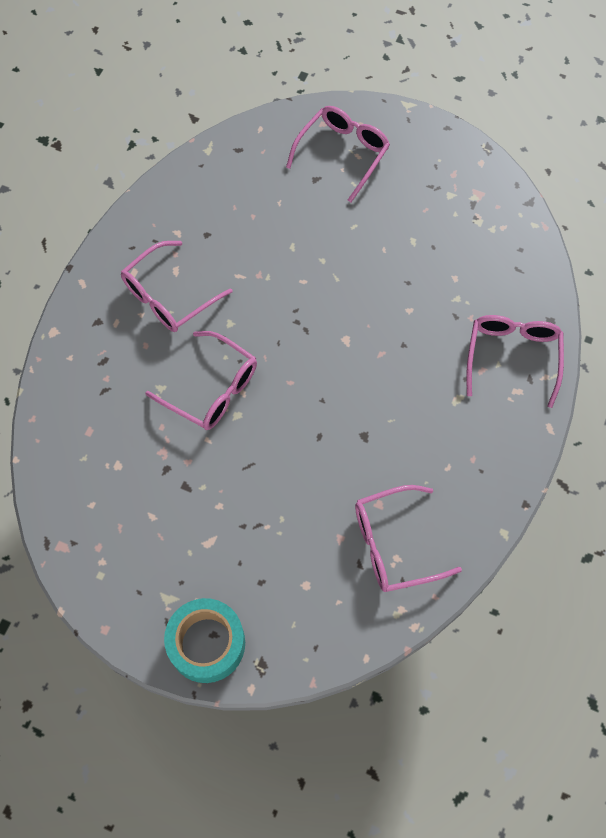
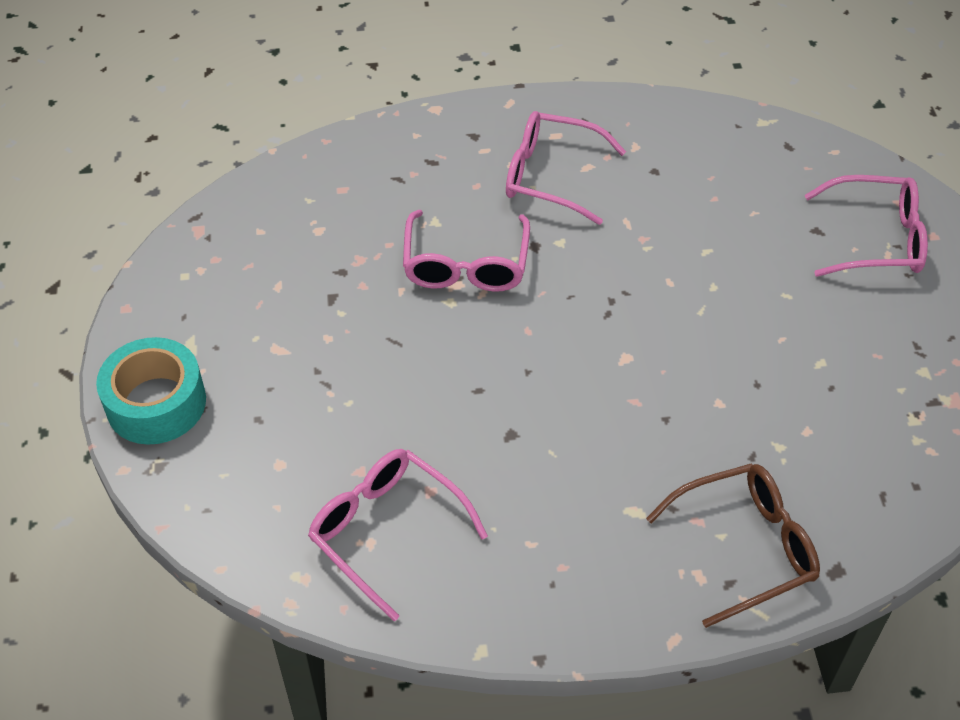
camera: 60 degrees right, 15 degrees down
(512, 357) = (745, 547): pink glasses -> brown glasses

